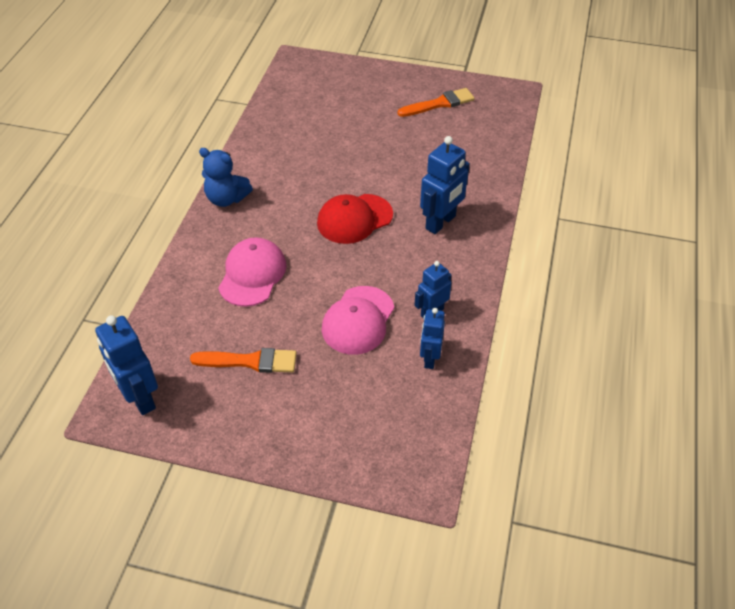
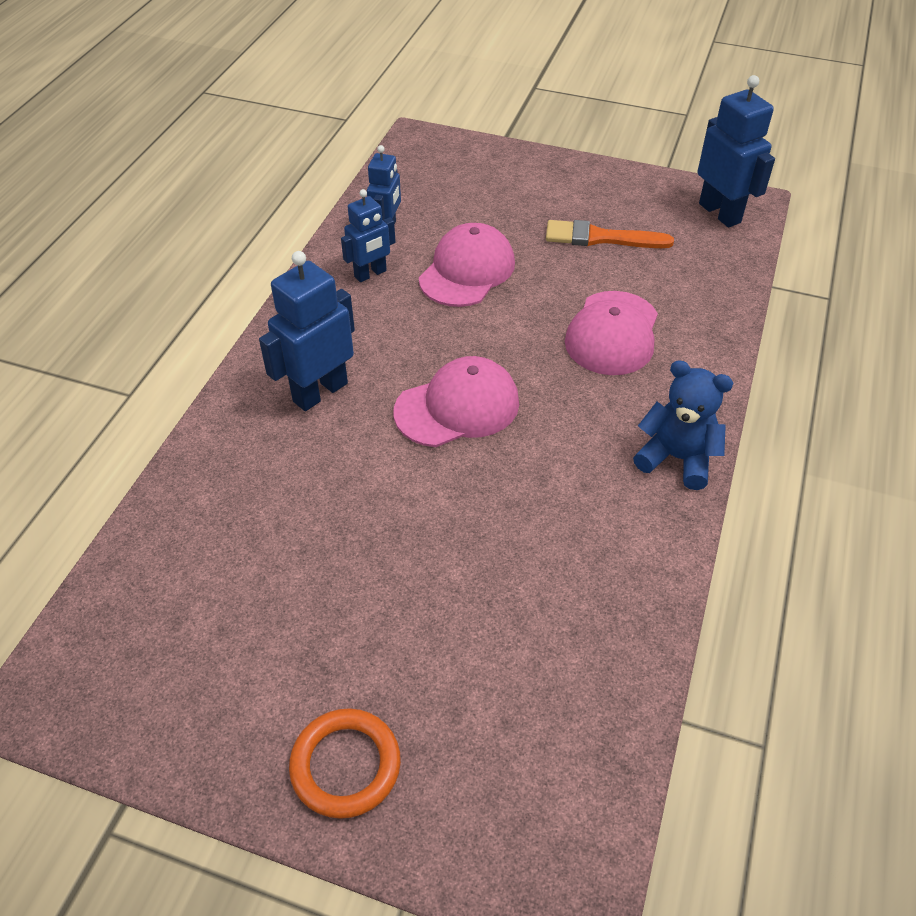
camera: 175 degrees left, 0 degrees up
(354, 219) = (457, 407): red cap -> pink cap
(383, 82) = (345, 765): none -> orange ring
(439, 103) = (230, 674): orange brush -> none

